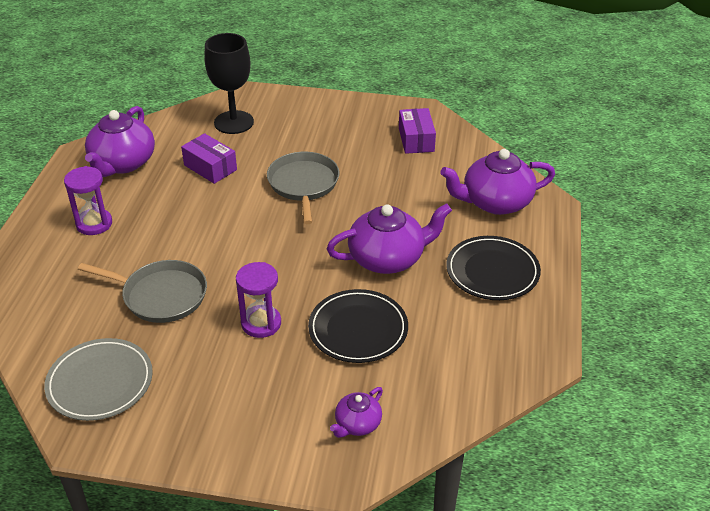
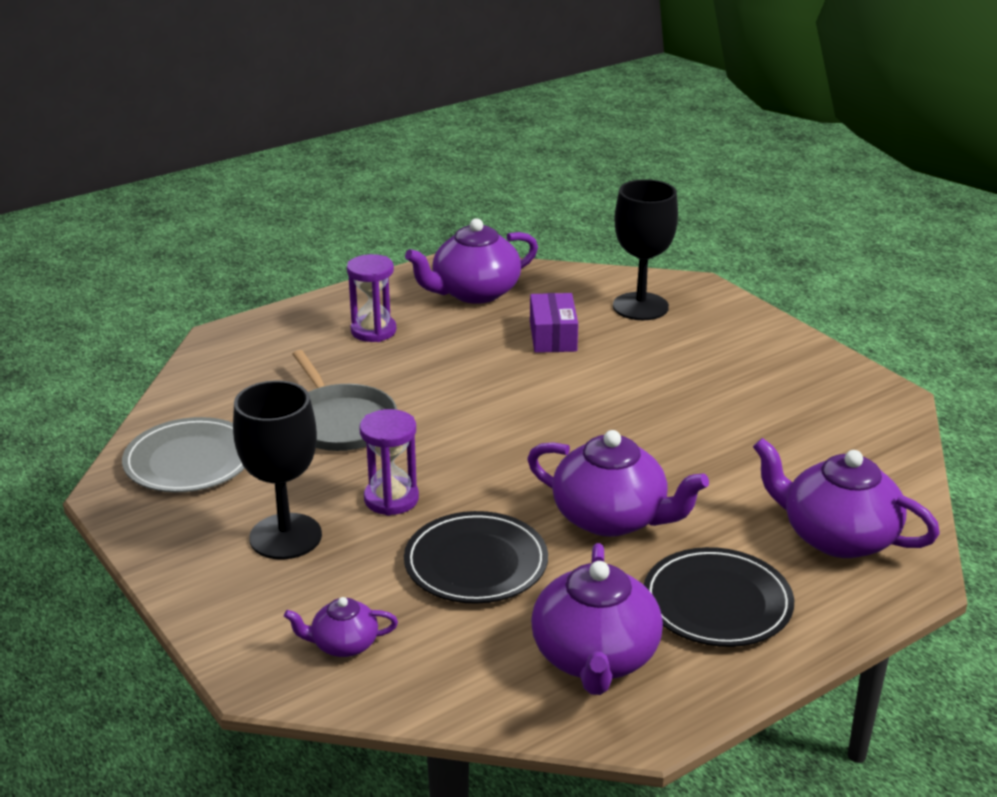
camera: 45 degrees right, 10 degrees down
(234, 387) = (285, 536): none -> black goblet
(303, 184) = (627, 400): grey pan -> none
(416, 140) = (833, 421): purple box -> none
(481, 339) = (595, 658): none -> purple teapot

